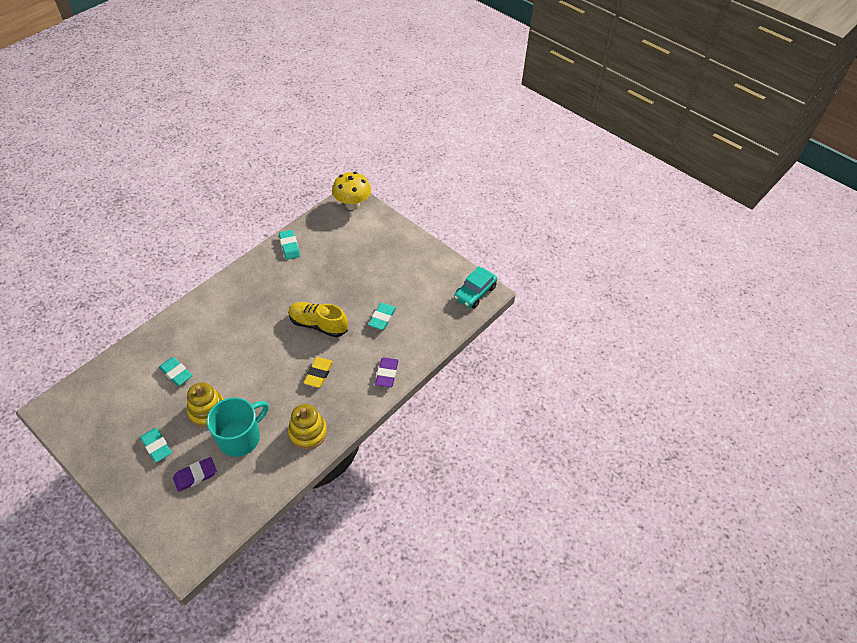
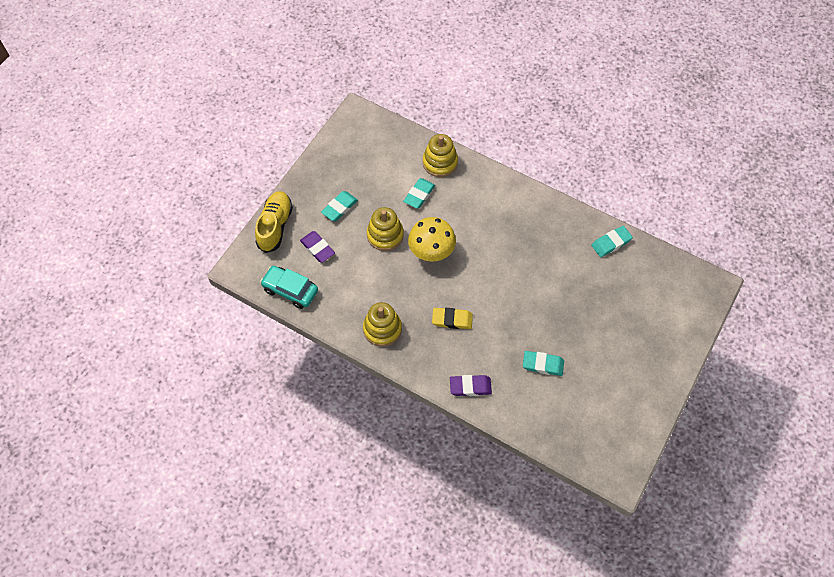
camera: 80 degrees right, 10 degrees up
(148, 348) = (440, 162): none -> yellow stacking toy
(240, 438) = (363, 272): turquoise mug -> none
(318, 324) = (513, 302): yellow shoe -> yellow shoe (275, 226)
(352, 204) = (702, 290): yellow mushroom -> yellow mushroom (431, 252)
(475, 293) = (614, 461): turquoise car -> turquoise car (290, 290)

